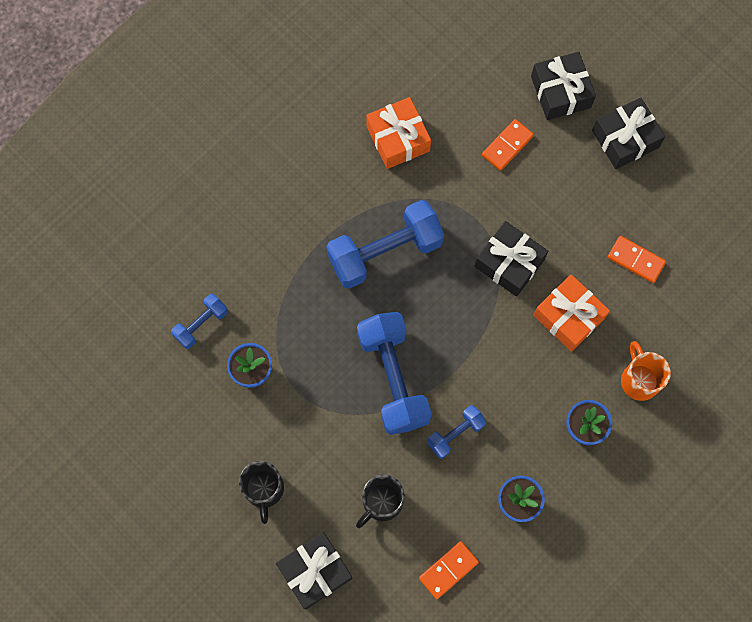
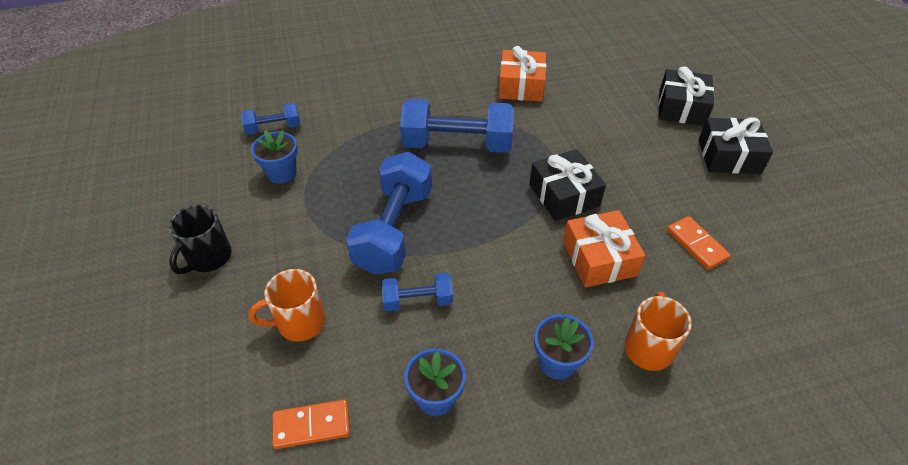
camera: 30 degrees right, 25 degrees down
(315, 571) = (184, 349): black gift -> none
(381, 502) = (299, 323): black mug -> orange mug
(507, 146) = (612, 121): orange domino -> none

